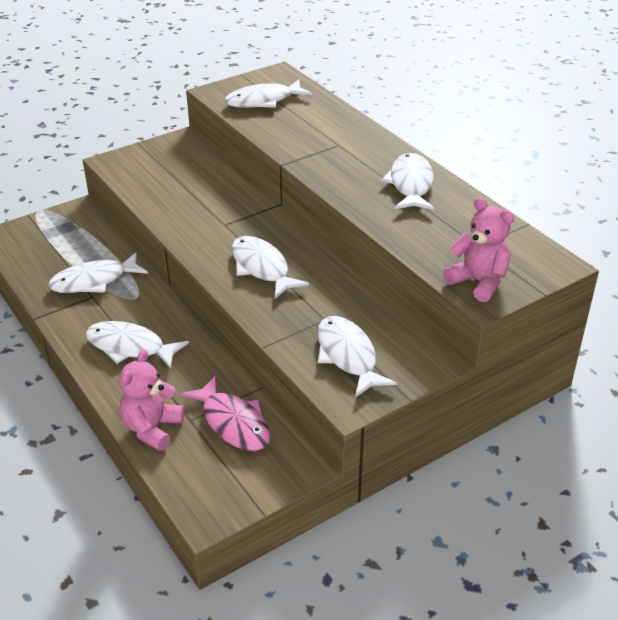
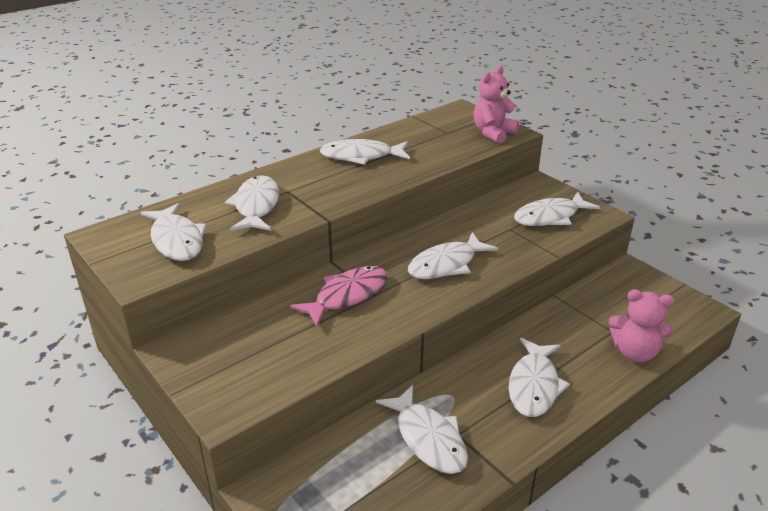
camera: 95 degrees left, 5 degrees down
(233, 423) = (603, 306): pink fish -> pink fish (347, 296)
(312, 131) = (256, 206): none -> white fish

